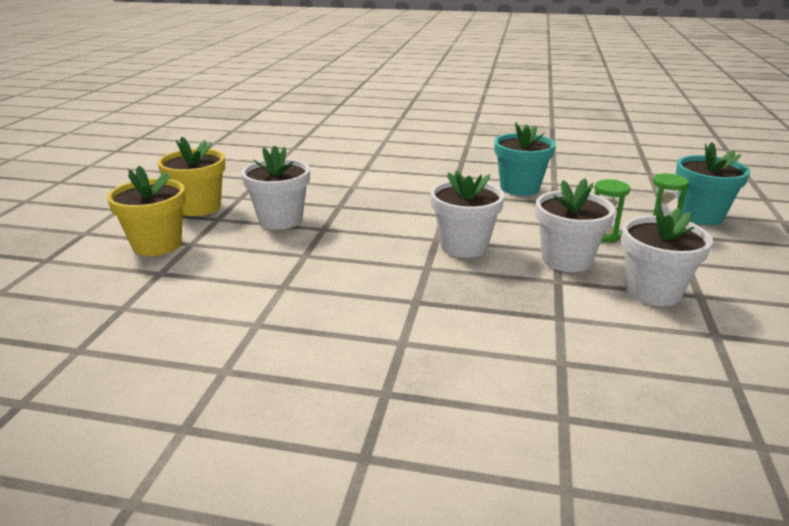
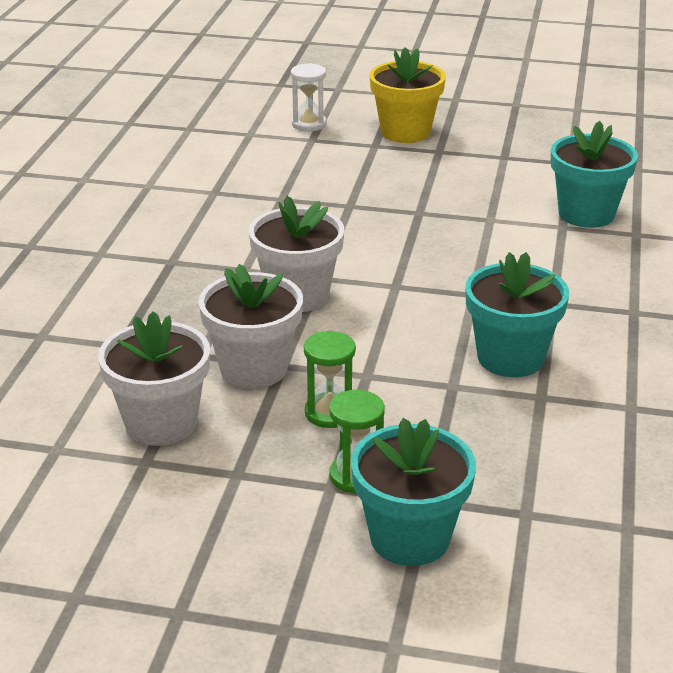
camera: 90 degrees right, 5 degrees up
(157, 245) = (309, 124): yellow flower pot -> white hourglass
(280, 220) = (373, 179): white flower pot -> none
(350, 163) = (586, 214): none -> turquoise flower pot

